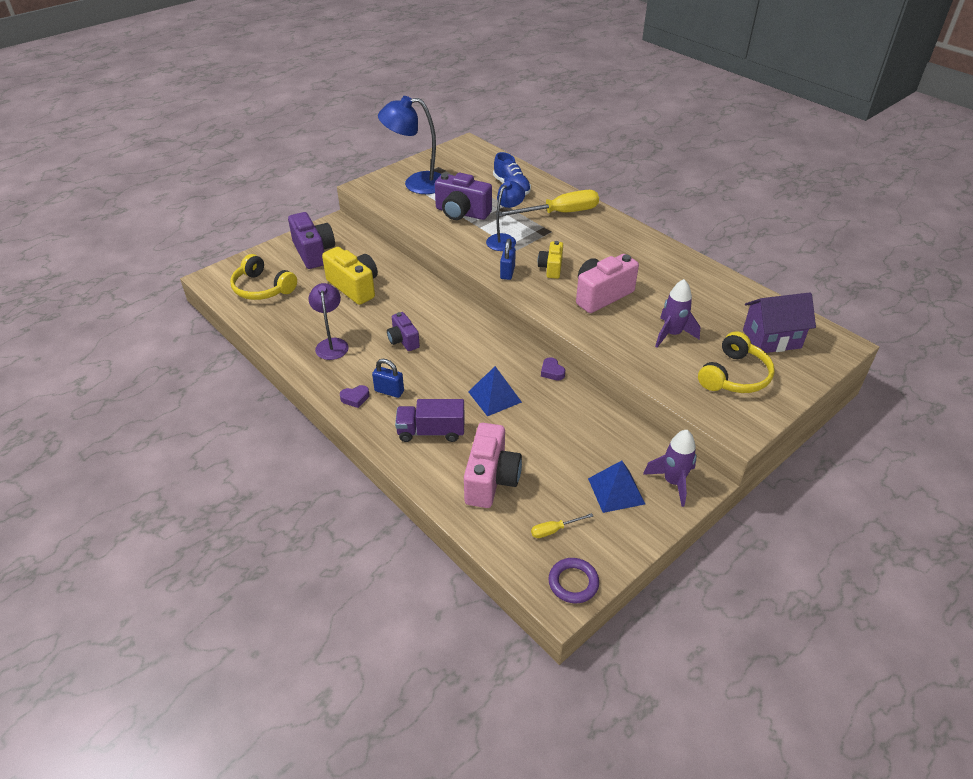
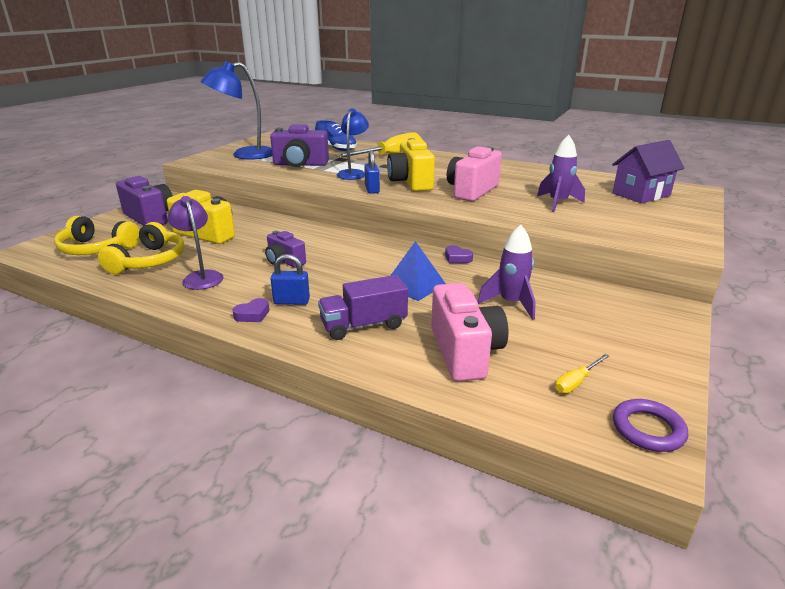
camera: 20 degrees left, 15 degrees down
(551, 268) = (411, 182): yellow camera -> yellow camera, size x1.68
(616, 491) = (605, 332): blue pyramid -> none
(673, 482) = (651, 313): purple rocket -> purple rocket (511, 303)
(734, 376) = (639, 218): yellow headphones -> yellow headphones (149, 261)

